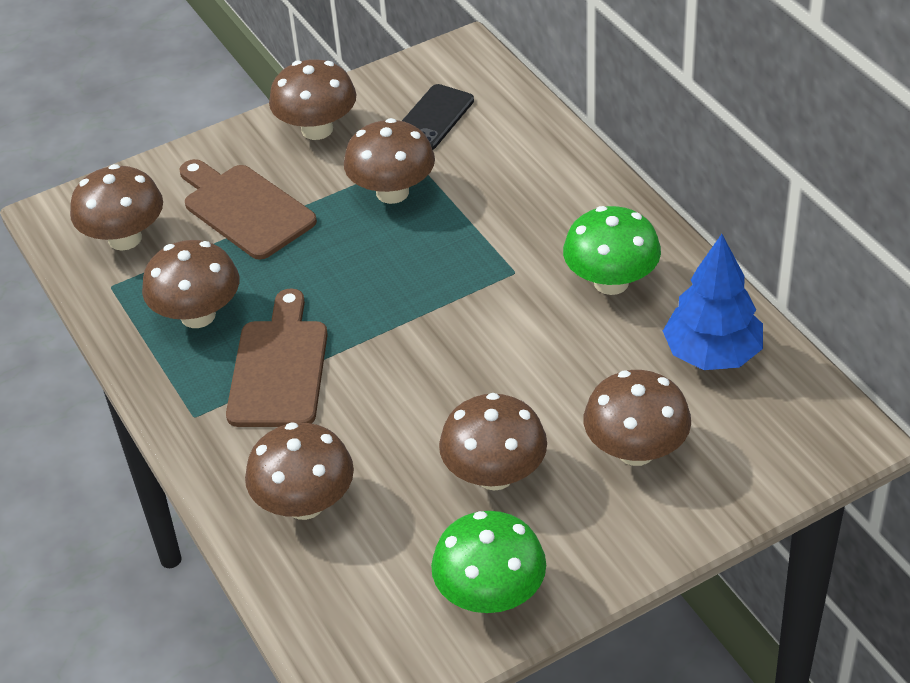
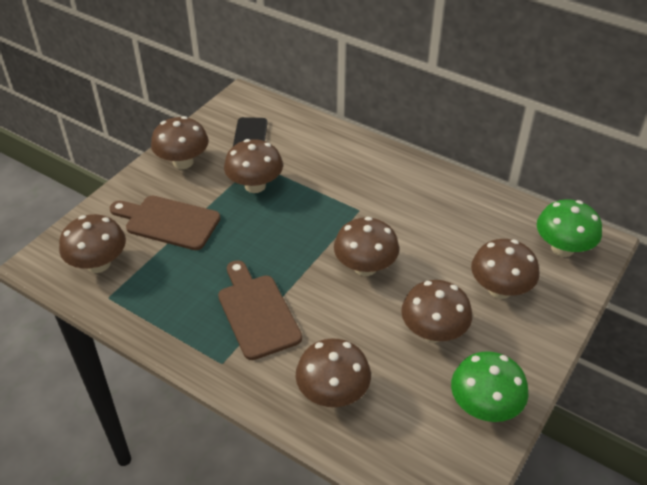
camera: 30 degrees left, 0 degrees up
(198, 315) = (181, 297): brown mushroom -> brown mushroom (365, 267)
(611, 282) = (416, 199): green mushroom -> green mushroom (562, 248)
(712, 354) = (499, 222): blue tree -> none

